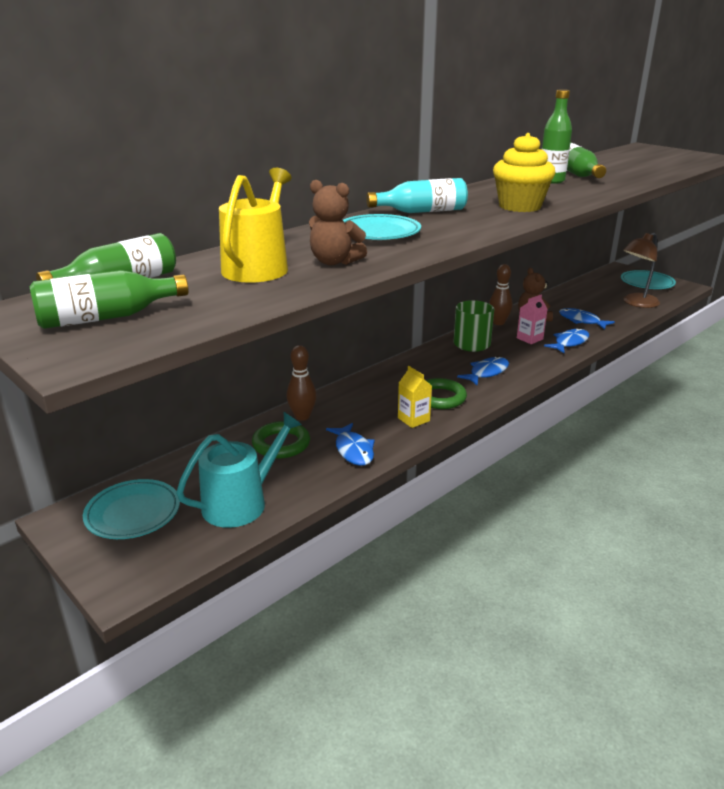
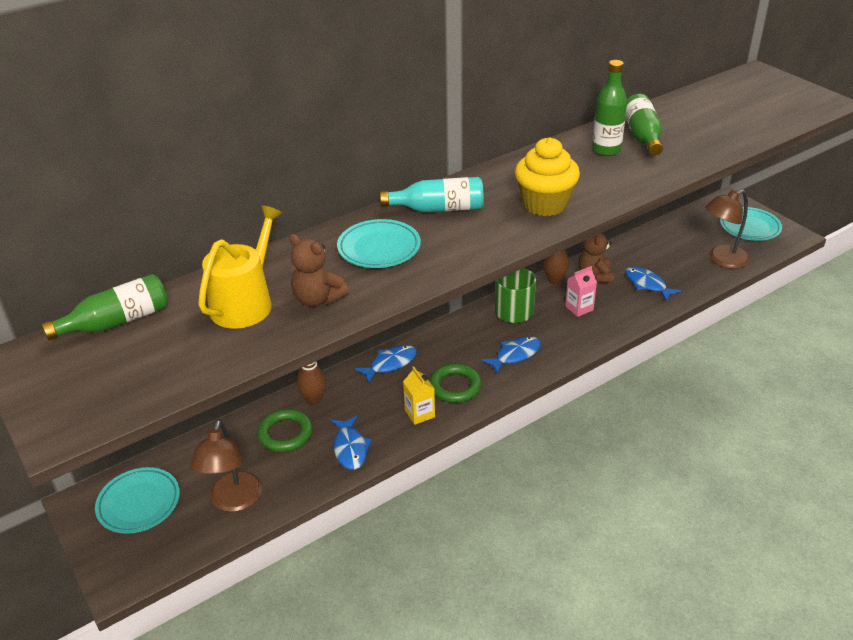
camera: 10 degrees right, 10 degrees up
(106, 317) = (96, 374): green bottle -> none
(241, 503) = (233, 501): turquoise watering can -> brown lamp
(569, 342) = (620, 317): blue fish -> blue fish (390, 364)

